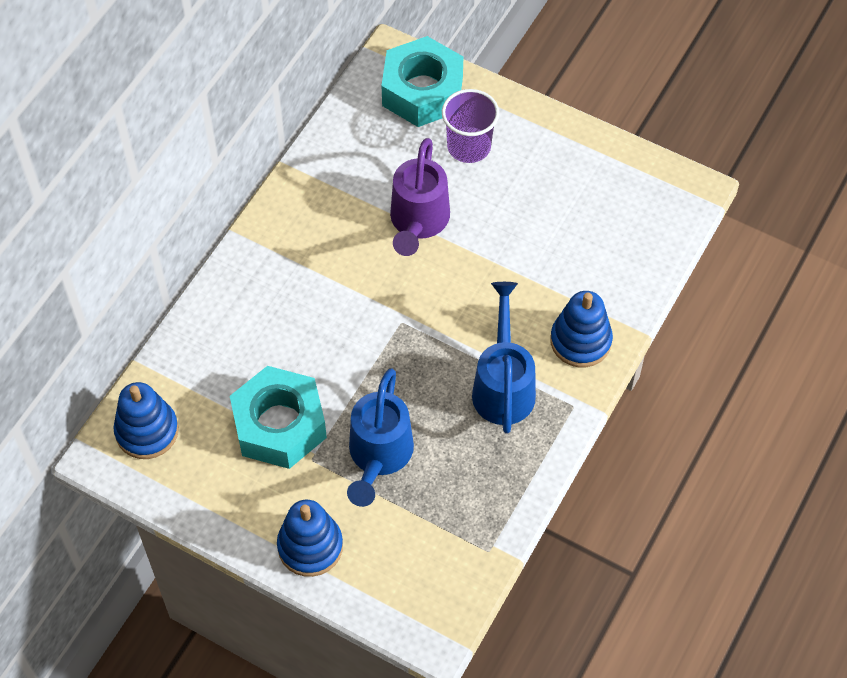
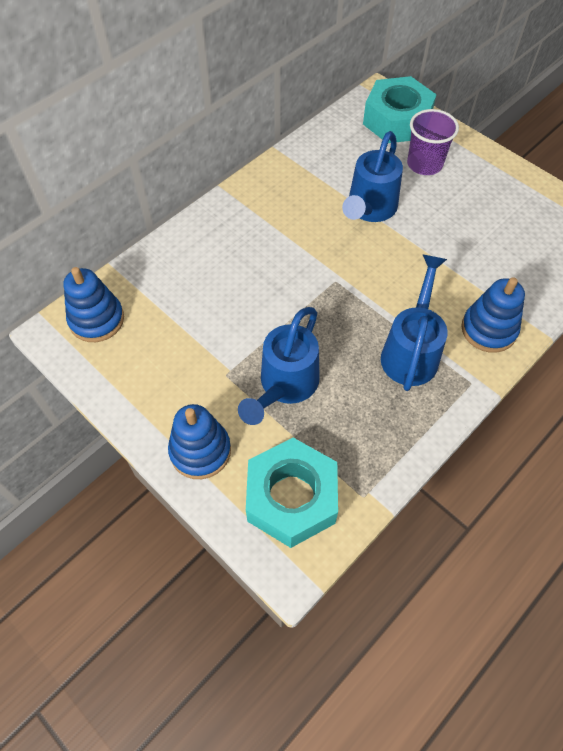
camera: 15 degrees right, 0 degrees up
(279, 425) = (207, 340): turquoise nut -> turquoise nut (291, 498)
(418, 222) = (369, 209): purple watering can -> blue watering can

